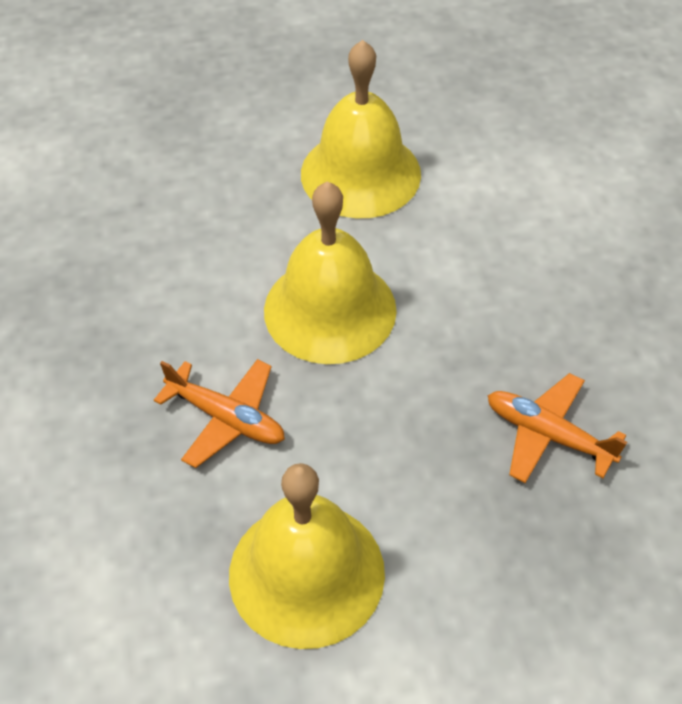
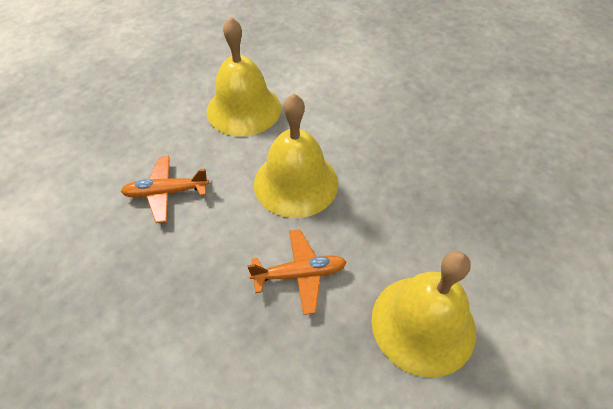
camera: 40 degrees left, 0 degrees up
(548, 435) = (452, 175): orange plane -> orange plane (166, 192)

